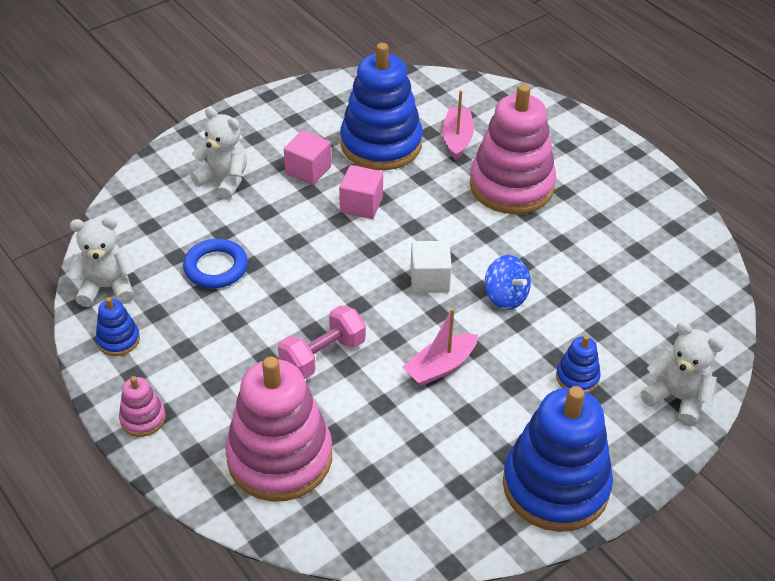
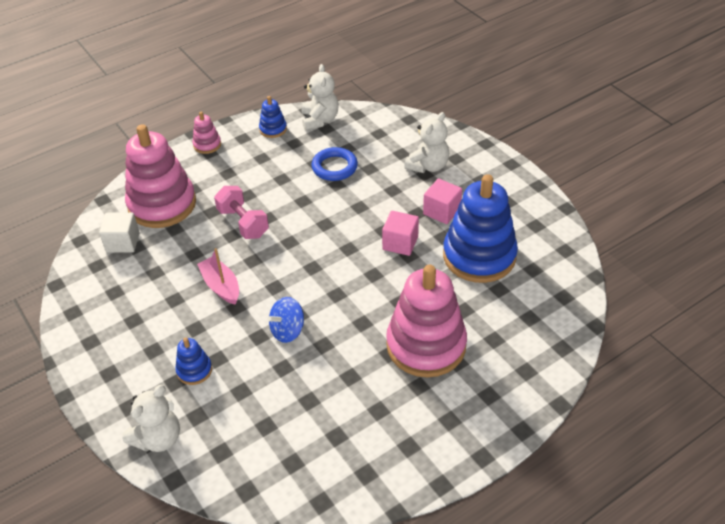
camera: 95 degrees right, 0 degrees up
(429, 279) = (311, 283): white cube -> white cube (123, 242)
(457, 139) = (491, 309): pink boat -> none
(555, 486) = (98, 346): blue stacking toy -> none

